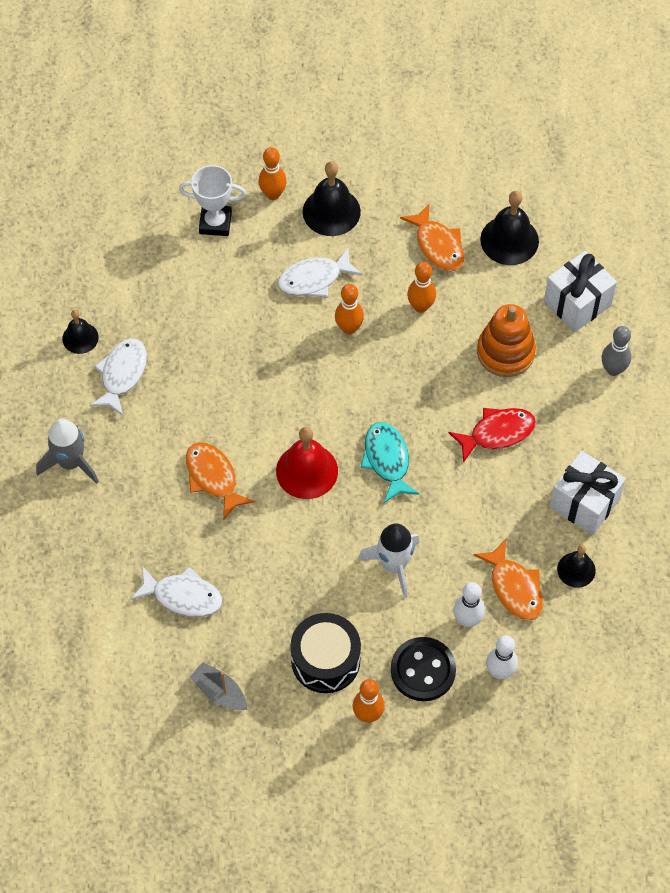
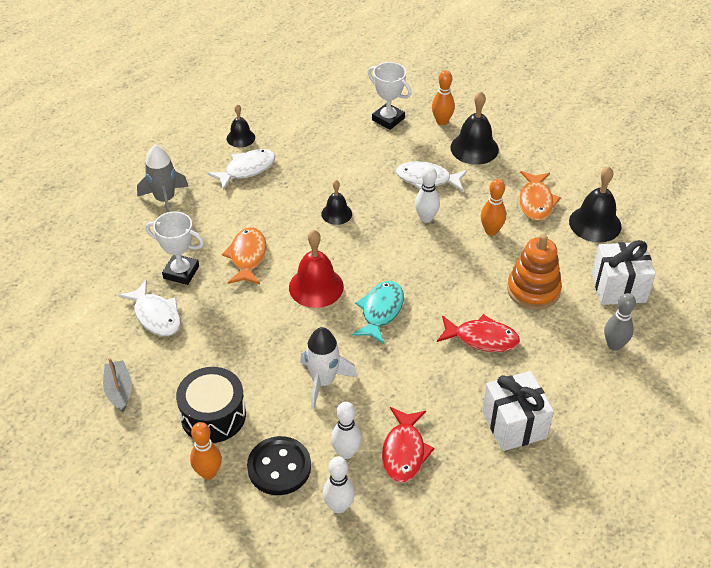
camera: 35 degrees right, 15 degrees down
(164, 535) = (181, 272): none -> white trophy
(349, 328) = (426, 218): orange bowling pin -> white bowling pin
(514, 587) = (404, 451): orange fish -> red fish
(576, 569) = (467, 468): black bell -> black bell (336, 213)

